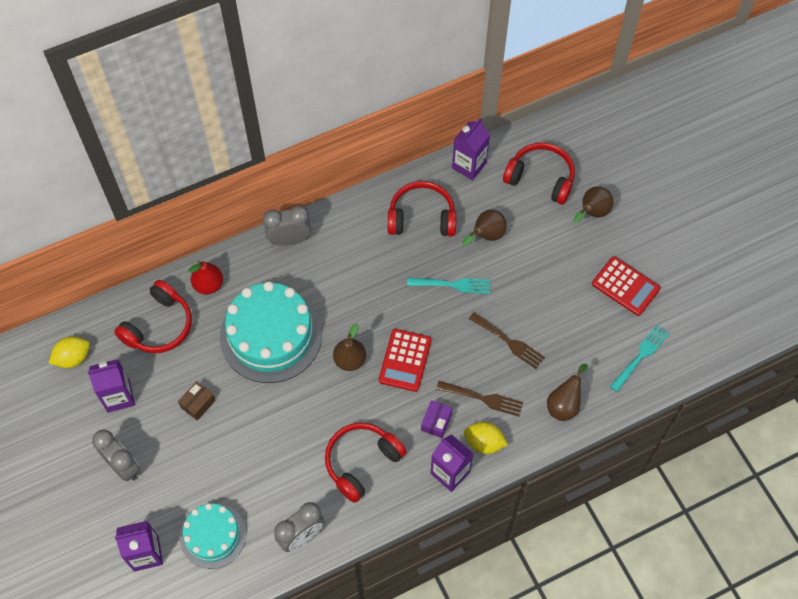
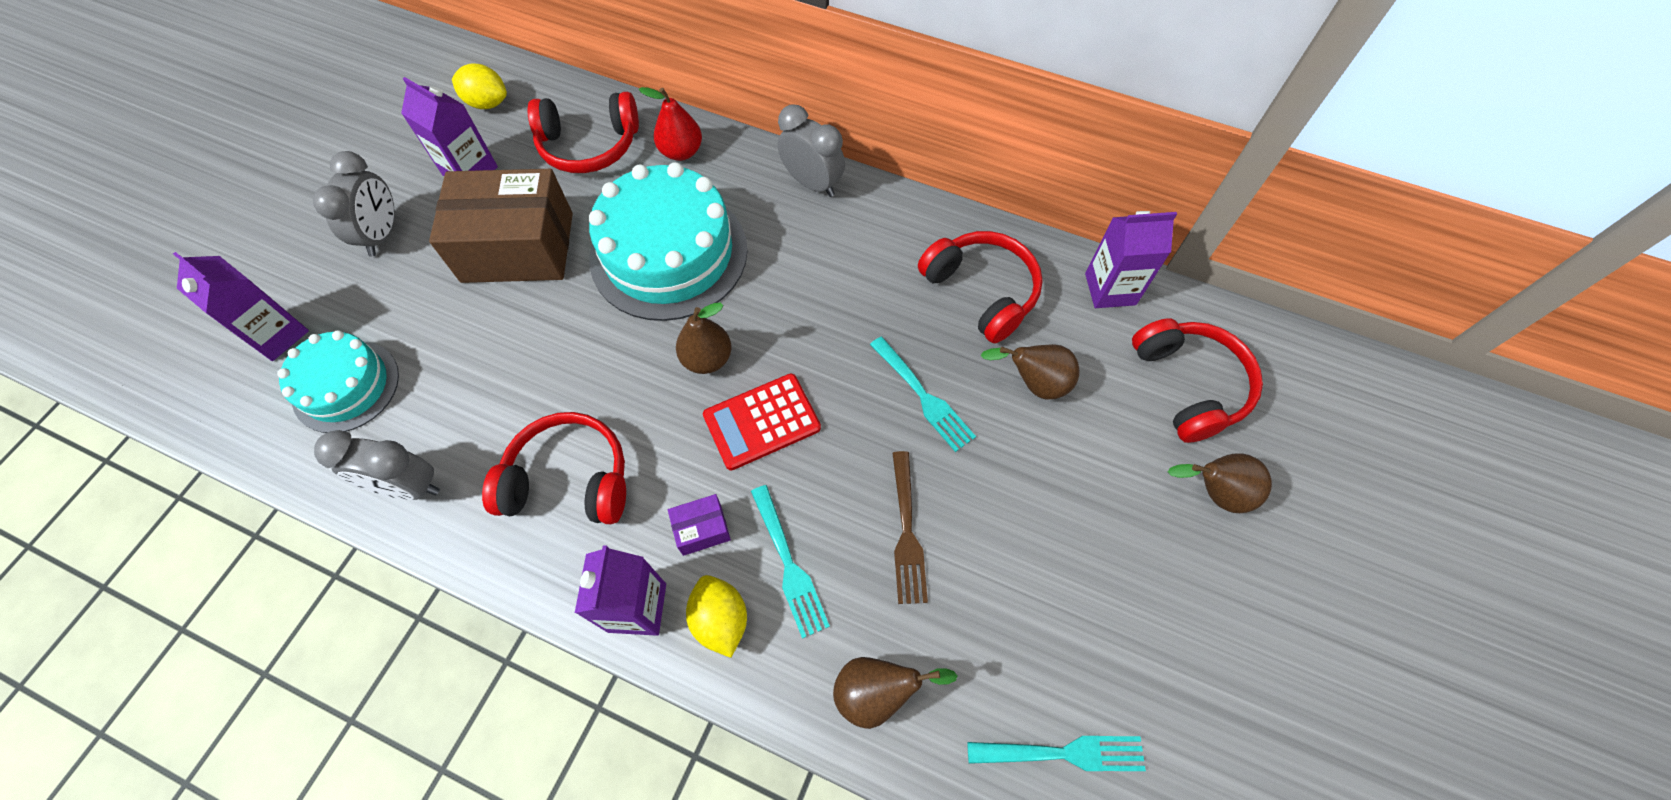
camera: 50 degrees right, 0 degrees up
(198, 404) = (518, 247): brown box -> brown box, size x2.46
(483, 398) = (789, 565): brown fork -> turquoise fork
(625, 286) = (1153, 633): red calculator -> none

